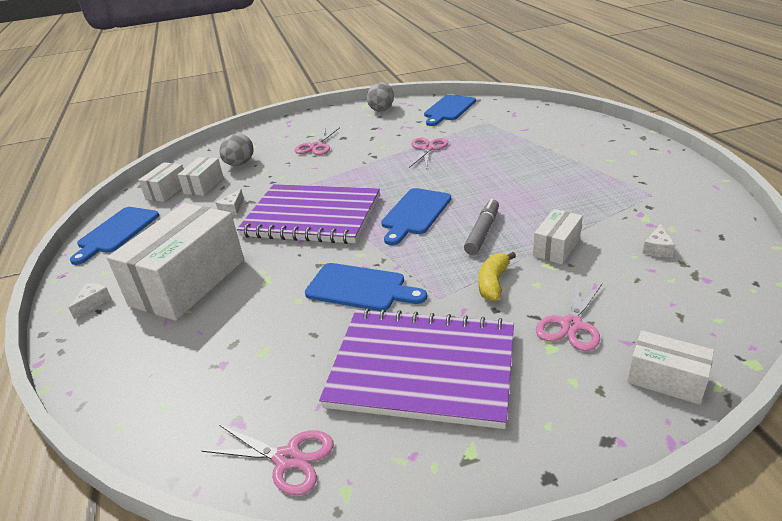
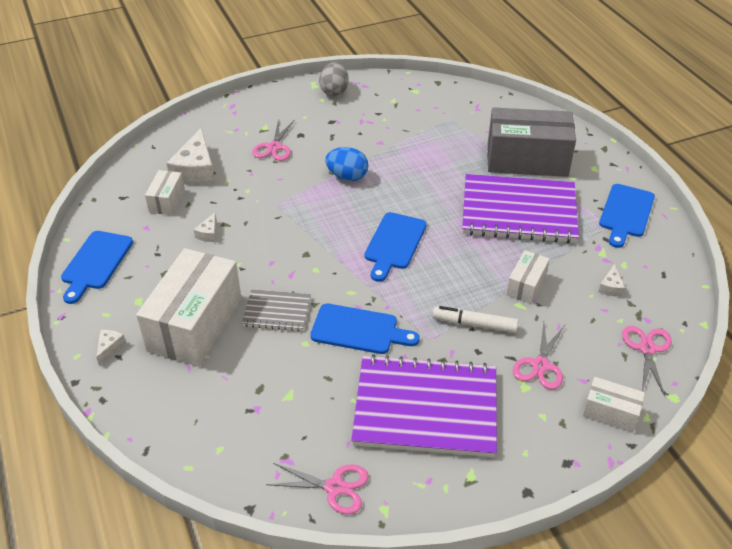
camera: 10 degrees left, 10 degrees up
(167, 191) = (128, 208): white box -> none
(239, 164) = (196, 171): grey egg -> white cheese
(276, 271) = (277, 311): none -> grey notebook
(312, 216) = (294, 245): purple notebook -> purple notebook (519, 211)
(379, 164) = (347, 176): none -> blue egg
(427, 149) = (394, 156): pink scissors -> pink scissors (647, 349)
(448, 109) = (408, 96): blue cutting board -> blue cutting board (625, 213)
(482, 232) = (460, 267): grey marker -> none
(493, 283) = (474, 324): yellow banana -> white marker
(561, 148) = (527, 160): none -> grey box

